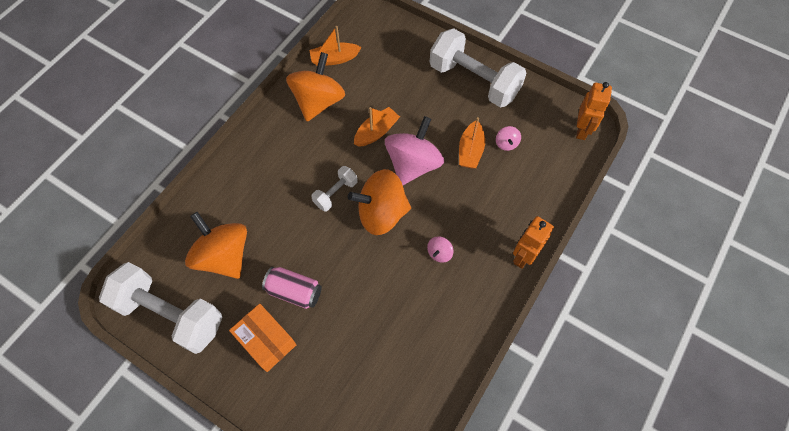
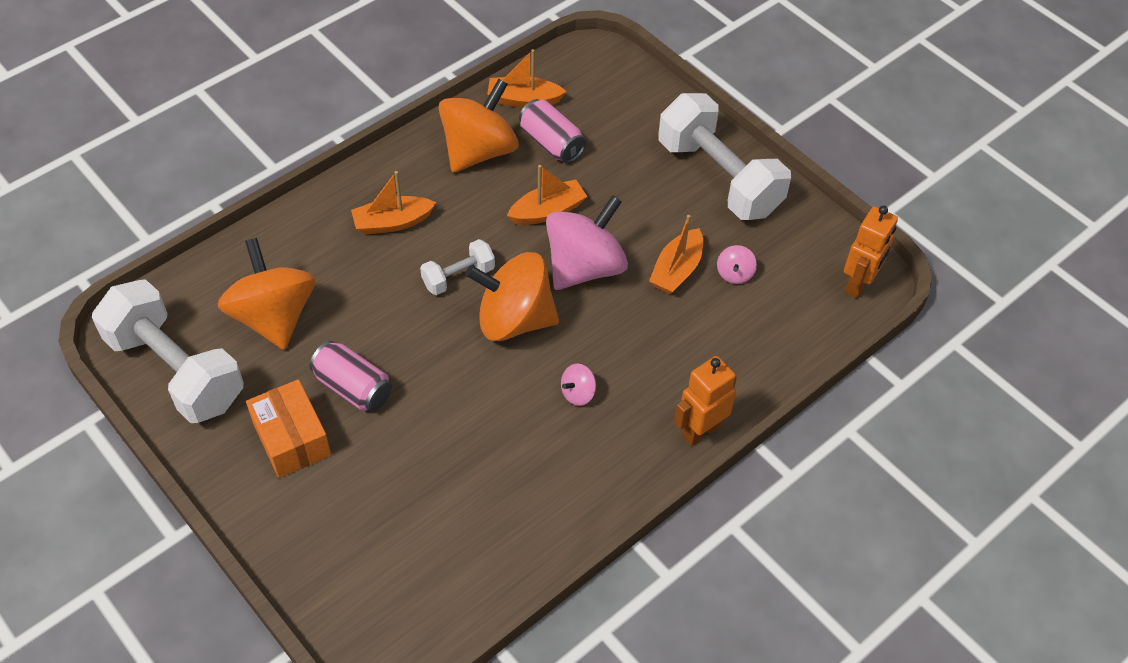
camera: 15 degrees right, 10 degrees down
(279, 167) = (392, 222): none -> orange boat
(362, 84) = (551, 143): none -> pink can

